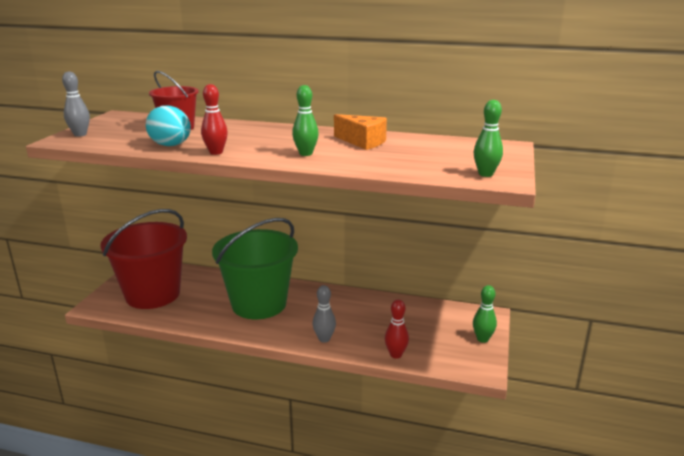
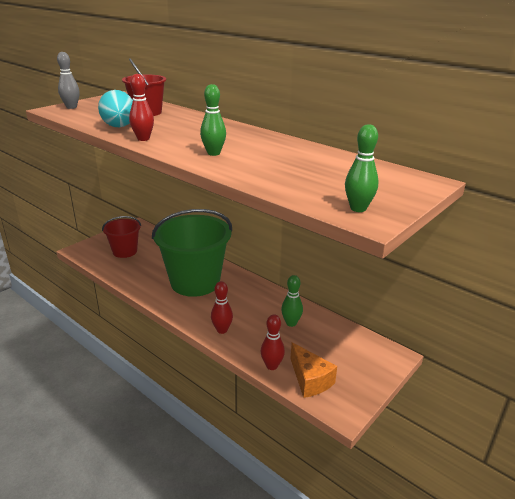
camera: 25 degrees right, 5 degrees up
(153, 294) = (125, 251): red bucket -> red bucket, size x0.54
(324, 339) = (222, 330): grey bowling pin -> red bowling pin
(363, 142) = (281, 151): orange cheese -> orange cheese (310, 380)
(482, 339) = (368, 378): green bowling pin -> green bowling pin (291, 323)

